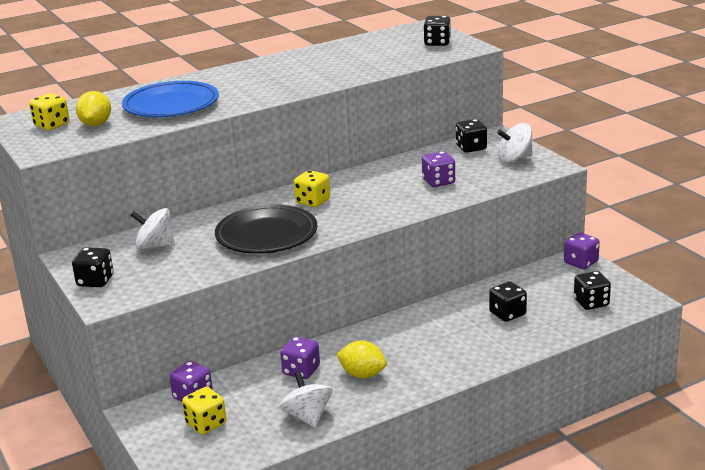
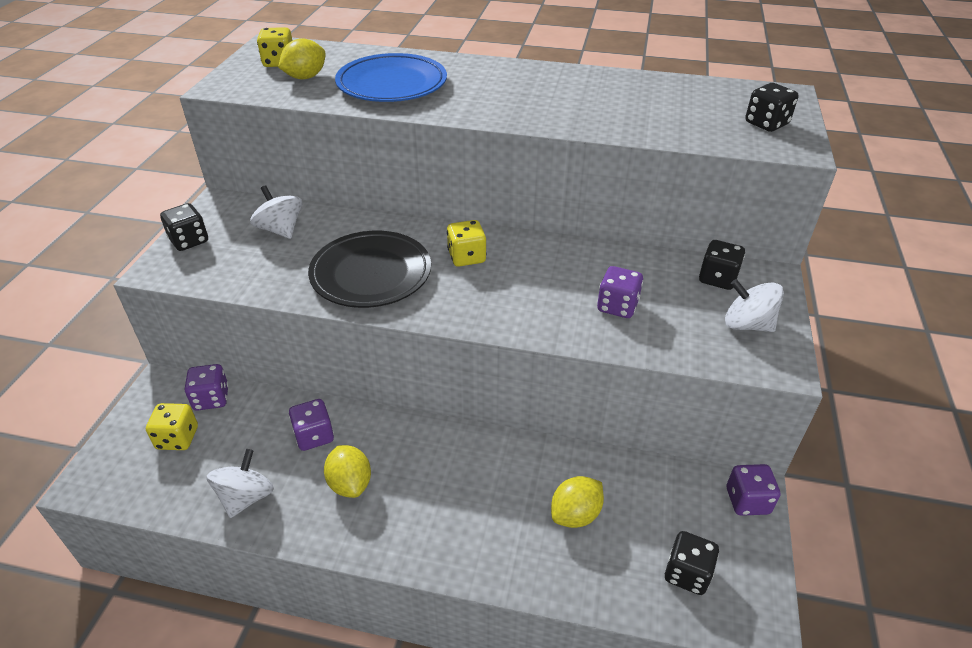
camera: 40 degrees right, 15 degrees up
(507, 314) = (575, 514): black dice -> yellow lemon

